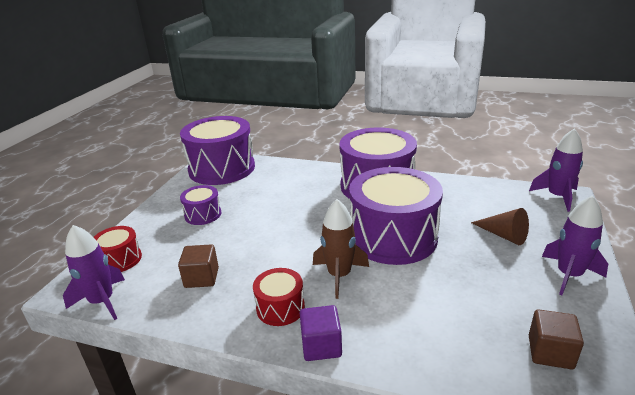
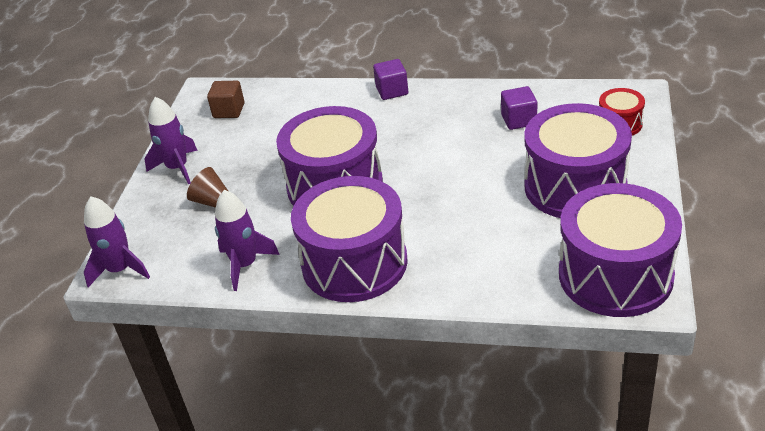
camera: 175 degrees right, 10 degrees up
(102, 301) = (594, 91): purple rocket -> purple rocket (245, 265)
(201, 278) = (519, 120): brown cube -> purple cube
(203, 214) = (575, 186): purple drum -> purple drum, size x2.14
(280, 308) = (432, 108): red drum -> none
(339, 275) = (387, 139): brown rocket -> none

